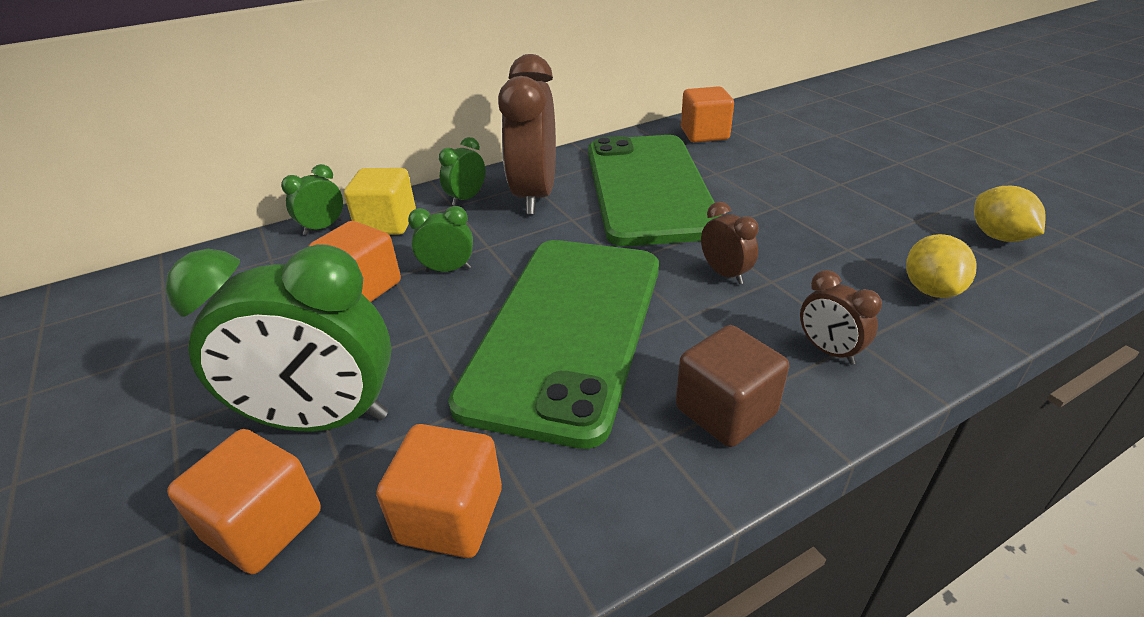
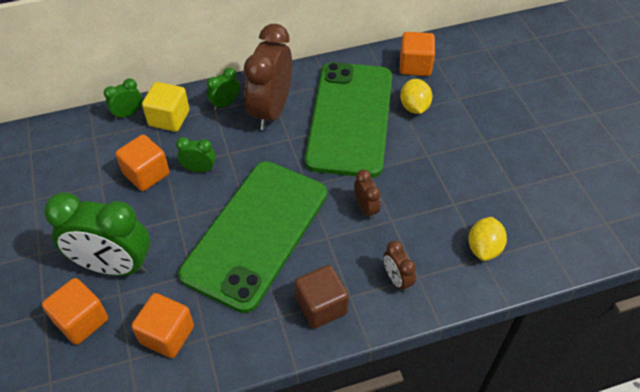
camera: 10 degrees right, 15 degrees up
(998, 236) = (557, 214): yellow lemon -> yellow lemon (414, 107)

